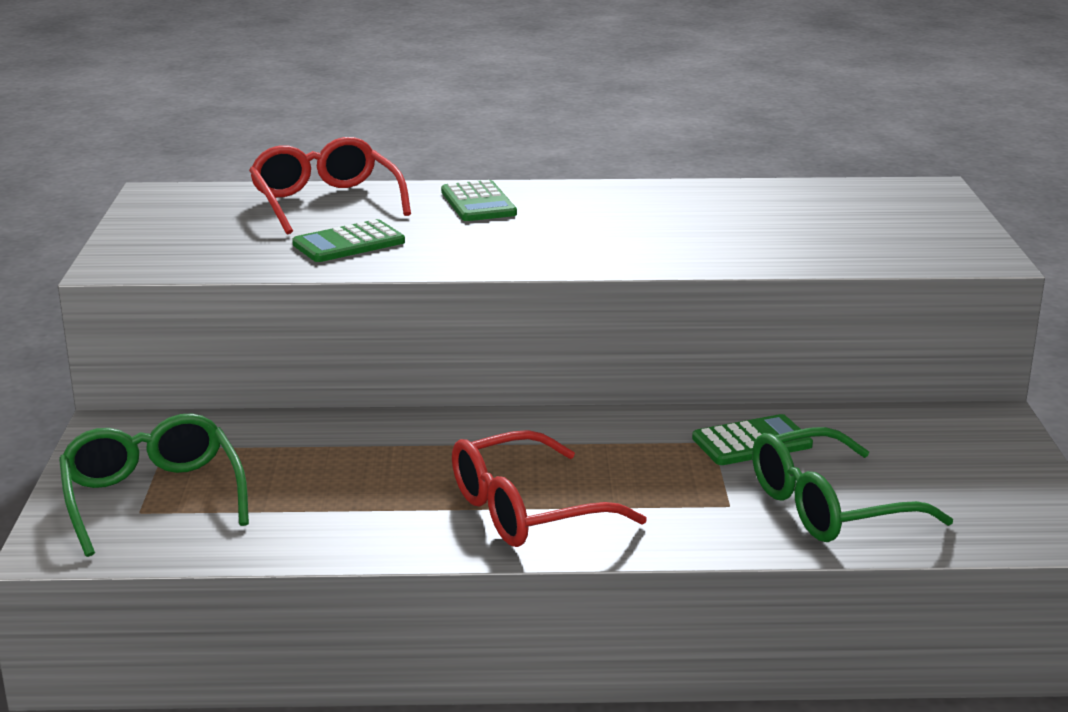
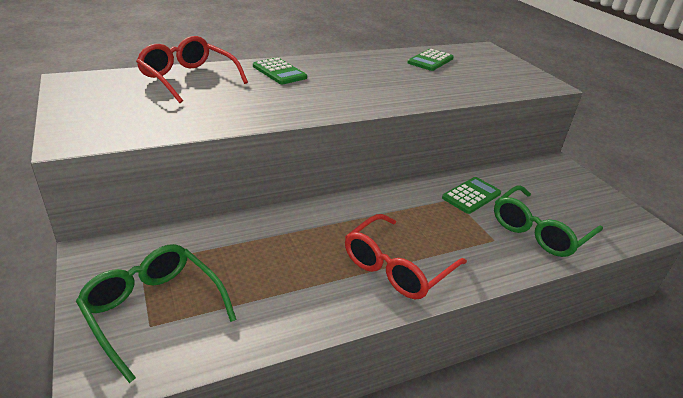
camera: 25 degrees left, 10 degrees up
(348, 243) = (224, 106): green calculator -> green calculator (430, 61)

